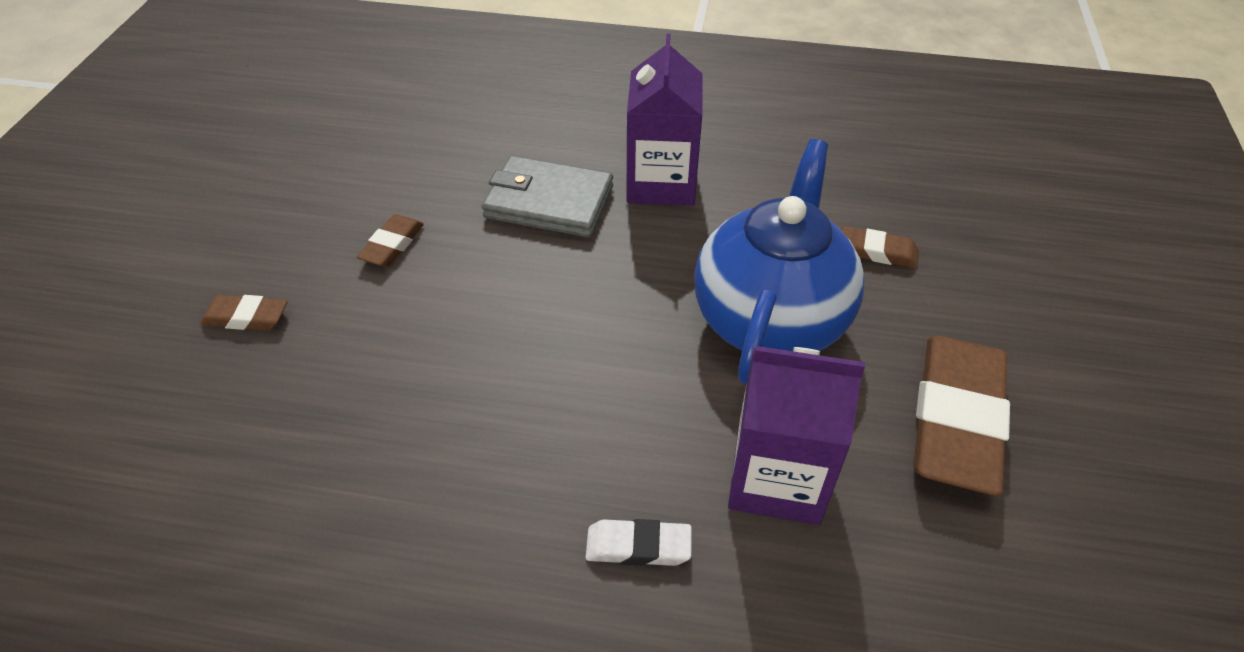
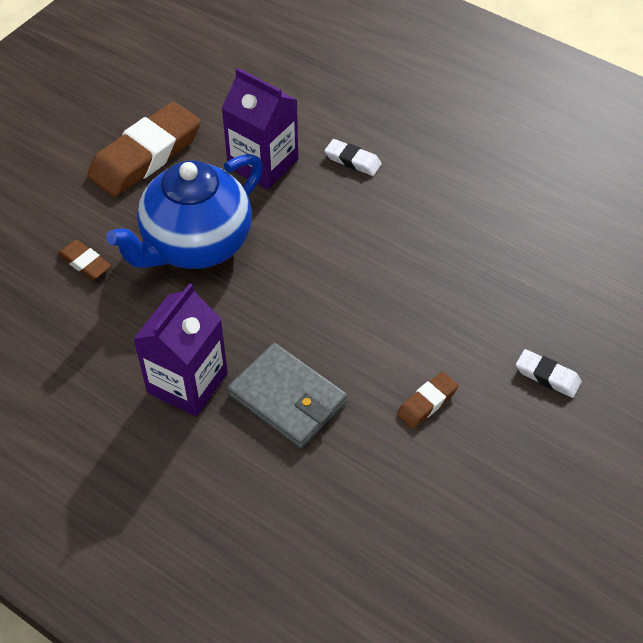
camera: 155 degrees left, 5 degrees up
(246, 317) = (547, 376): brown eraser -> white eraser

